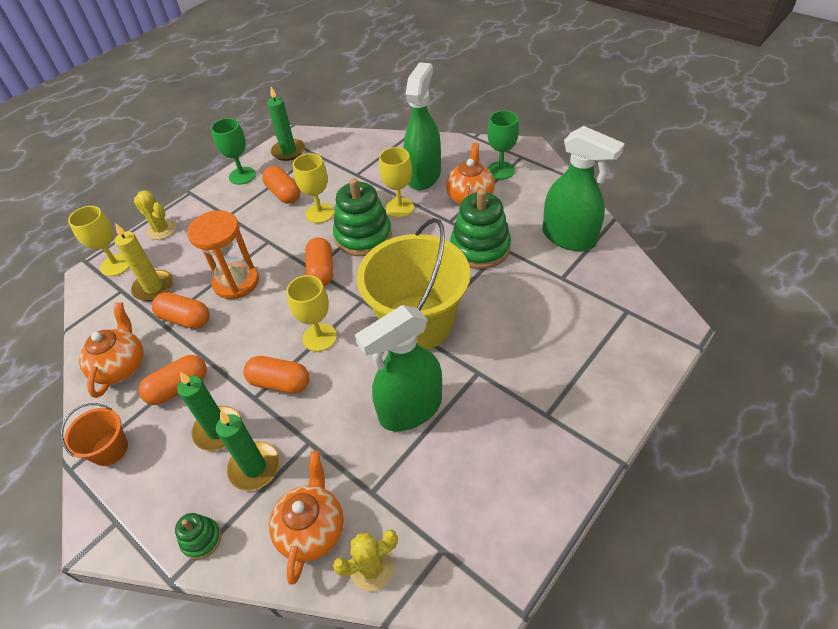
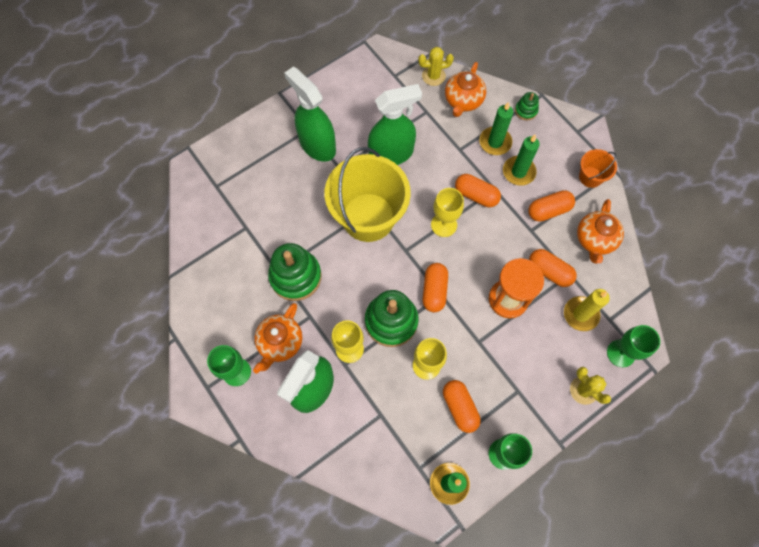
camera: 170 degrees left, 20 degrees up
(116, 265) = (621, 353): yellow goblet -> green goblet
(569, 238) = (219, 266): green spray bottle -> green spray bottle (317, 145)

